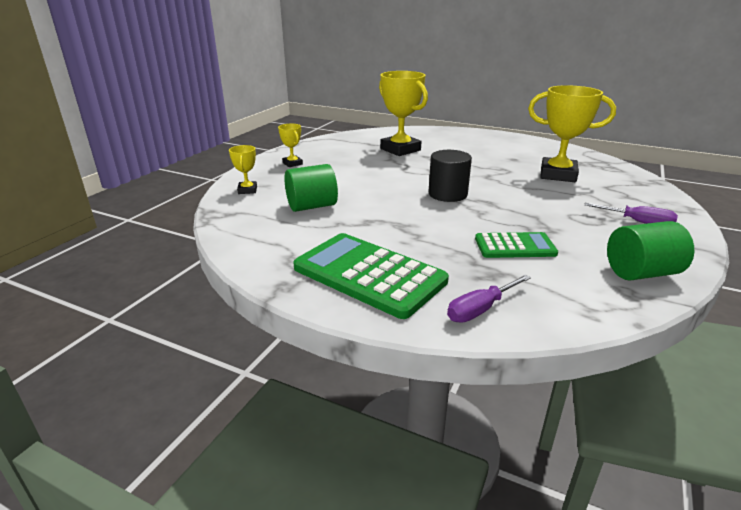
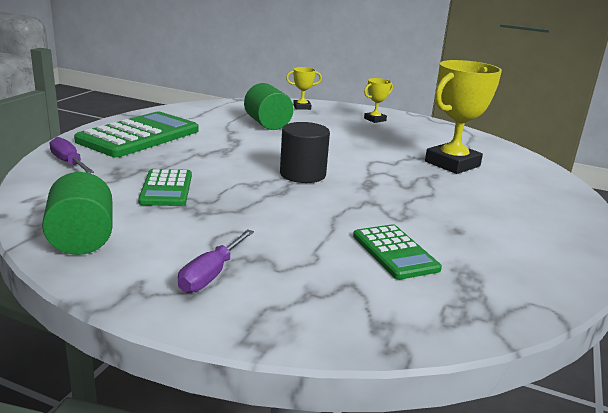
camera: 85 degrees right, 5 degrees down
(558, 175) = (395, 252): yellow trophy -> green calculator

